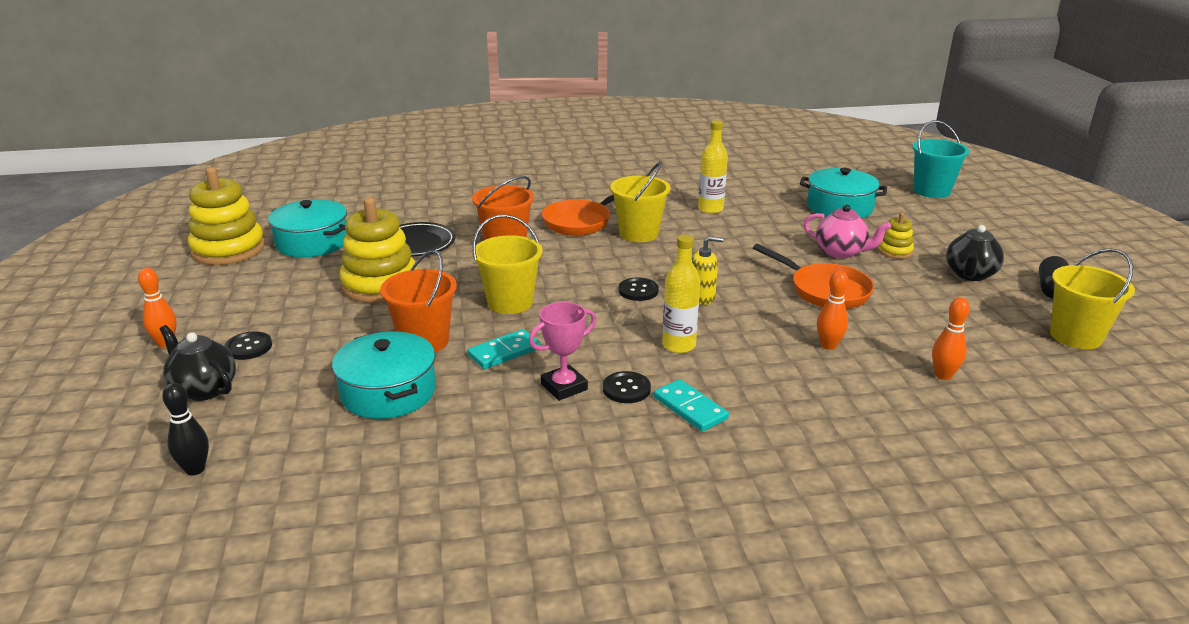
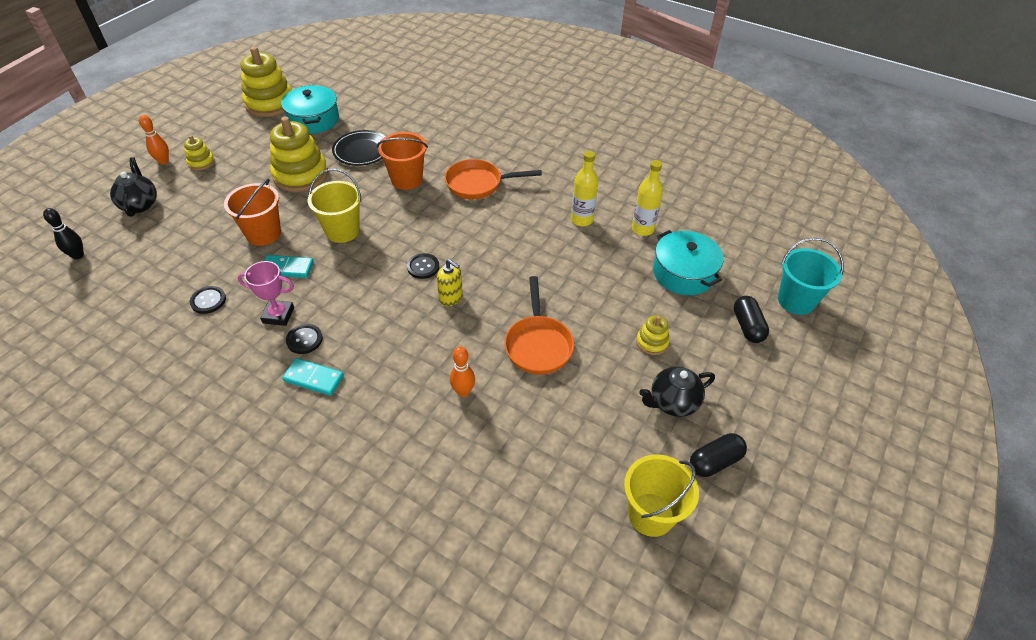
camera: 40 degrees right, 20 degrees up
(225, 324) = (201, 162): none -> yellow stacking toy
(248, 347) = (189, 186): black button -> black button (208, 301)
(388, 392) = (202, 260): turquoise pot -> none
(638, 233) = (498, 216): yellow bucket -> none
(679, 345) = (378, 327): yellow bottle -> yellow bottle (642, 229)
(690, 408) = (313, 378): turquoise domino -> turquoise domino turned 75 degrees counterclockwise
(841, 252) = (609, 317): pink teapot -> none
(932, 216) = (747, 326): none -> black capsule
(943, 375) = (494, 470): orange bowling pin -> none

